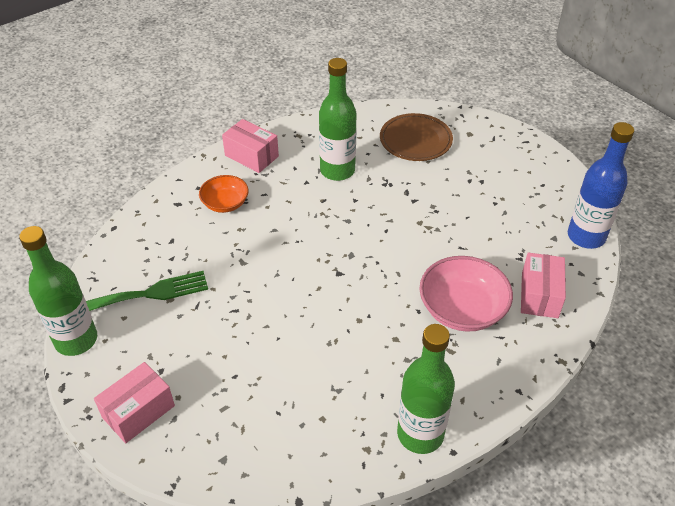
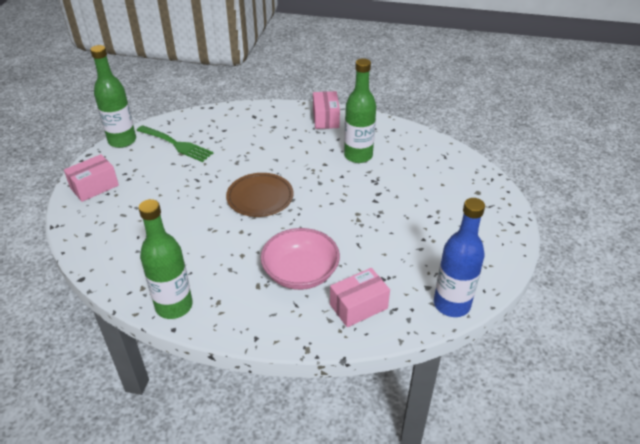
camera: 50 degrees right, 5 degrees down
(138, 411) = (94, 187): pink box -> pink box turned 45 degrees counterclockwise
(225, 203) = (275, 131): orange bowl -> none
(415, 140) = (433, 172): brown plate -> brown plate (260, 197)

